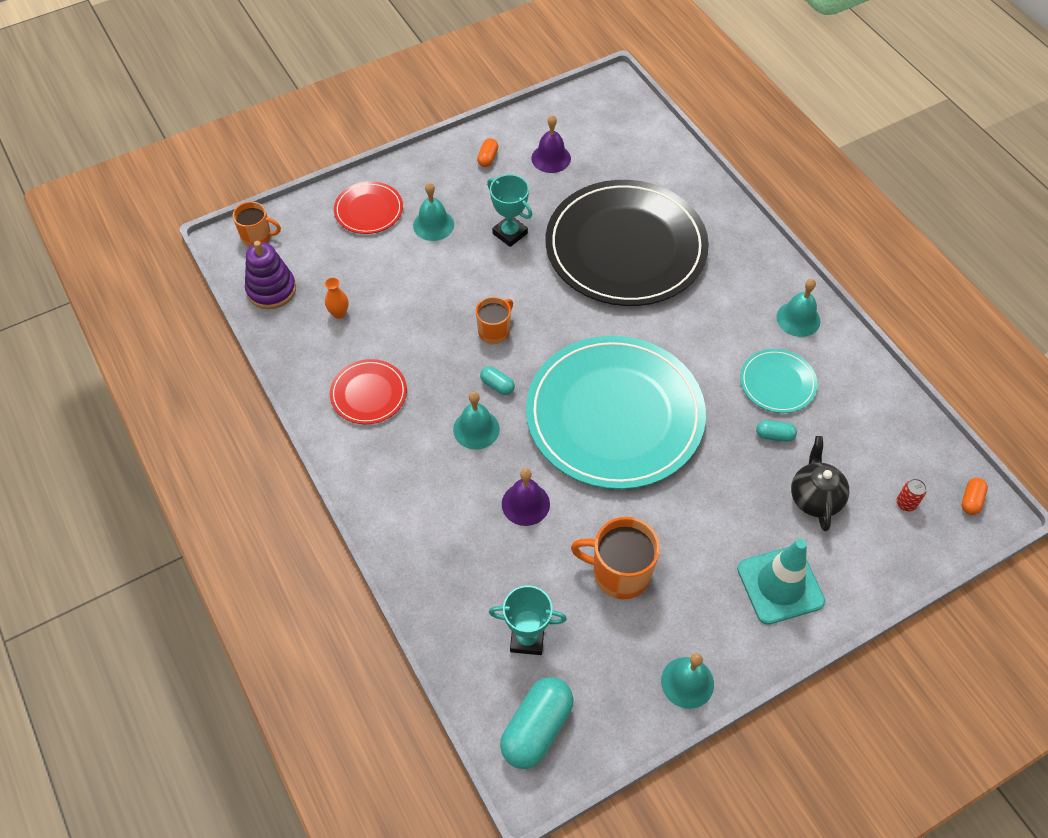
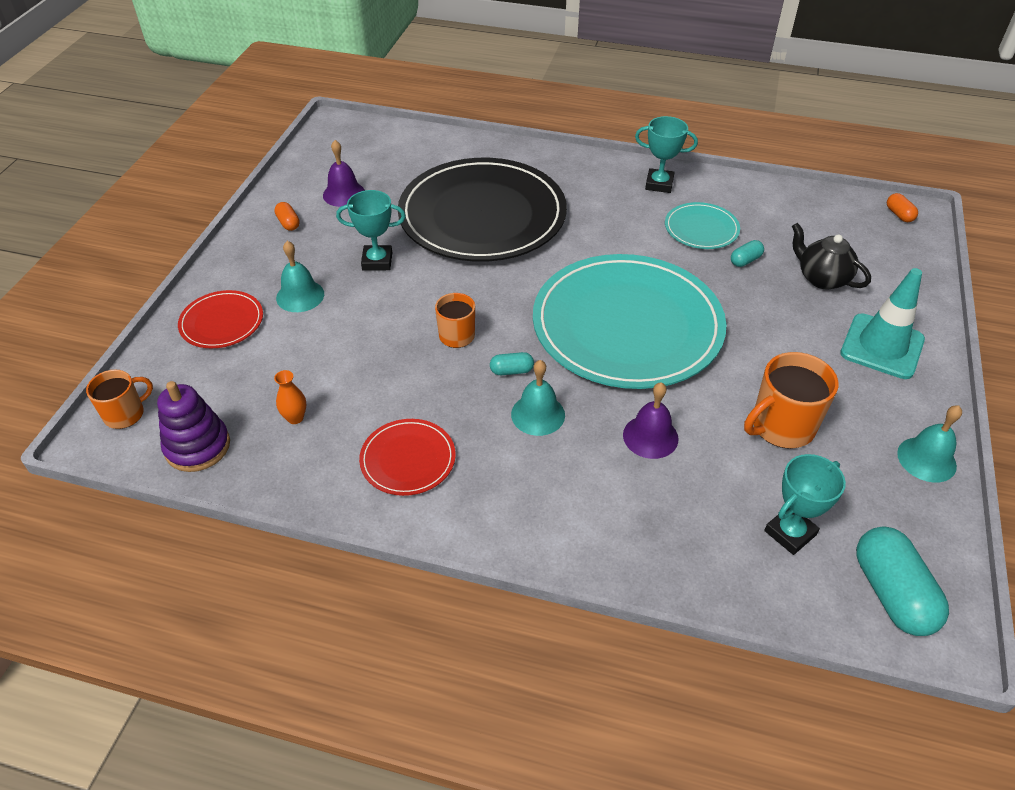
camera: 45 degrees left, 10 degrees down
(798, 319) = (659, 184): turquoise bell -> turquoise trophy
(906, 503) = (871, 242): red can -> none

